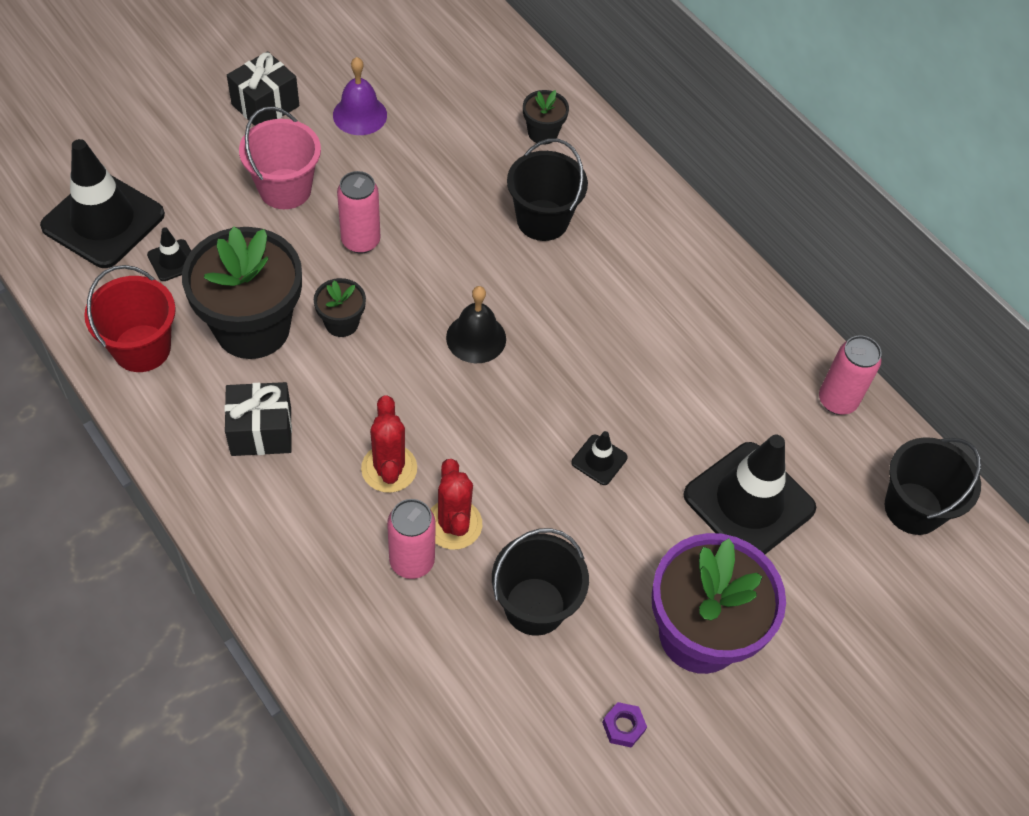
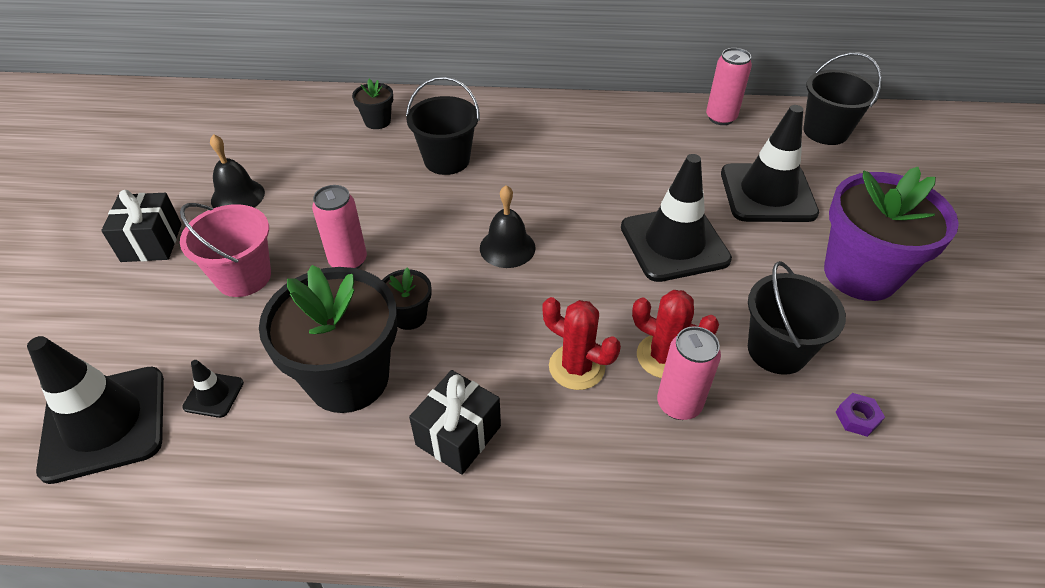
camera: 45 degrees left, 10 degrees down
(142, 348) = (275, 478): red bucket -> none
(360, 115) = (237, 196): purple bell -> black bell
(599, 460) = (674, 243): black traffic cone -> black traffic cone, size x2.30
(623, 727) = (919, 360): purple nut -> purple nut (857, 418)

